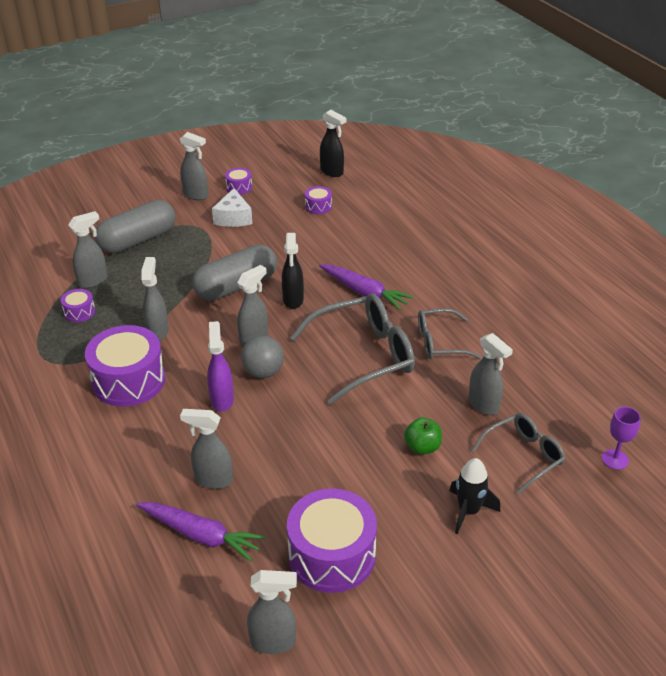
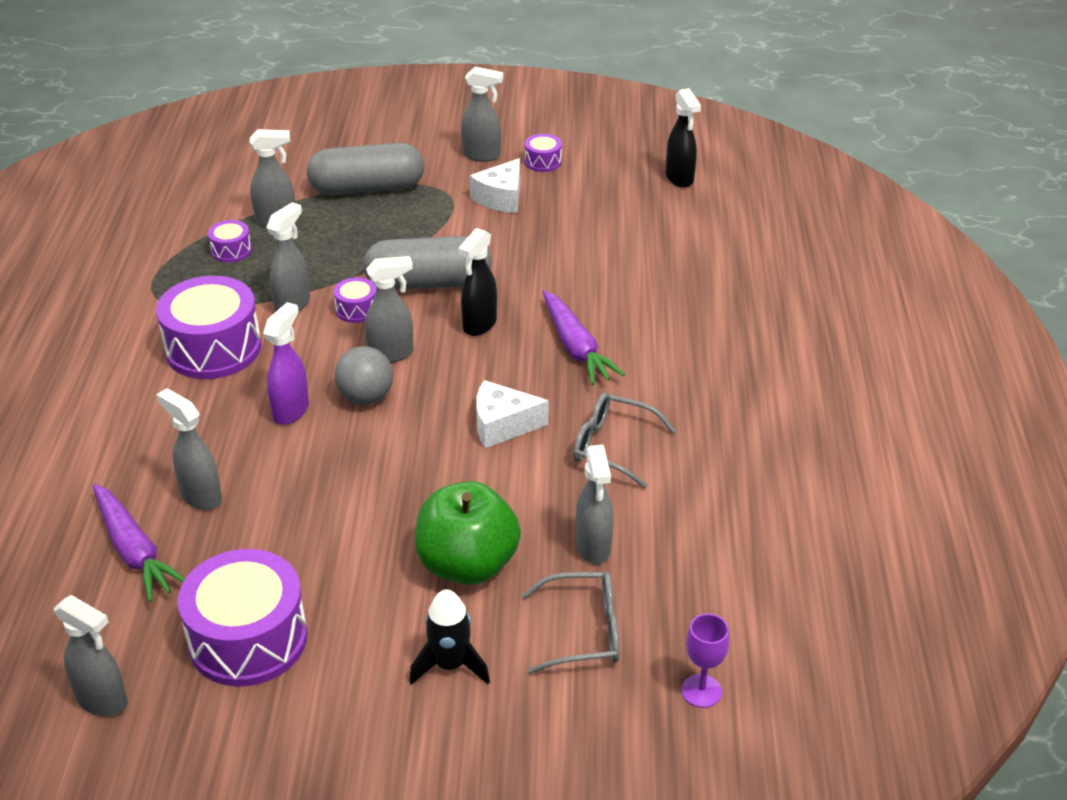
camera: 30 degrees right, 0 degrees up
(196, 195) = (482, 155): grey spray bottle -> grey spray bottle turned 45 degrees counterclockwise
(318, 206) = (620, 218): purple drum -> purple drum (356, 309)
(364, 355) = (502, 425): grey glasses -> white cheese
(422, 447) = (467, 564): green apple -> green apple, size x1.94

